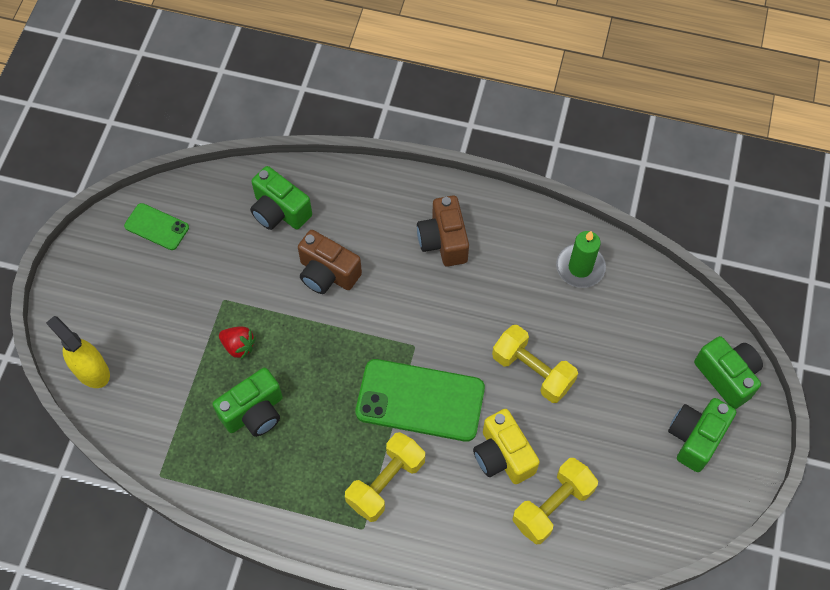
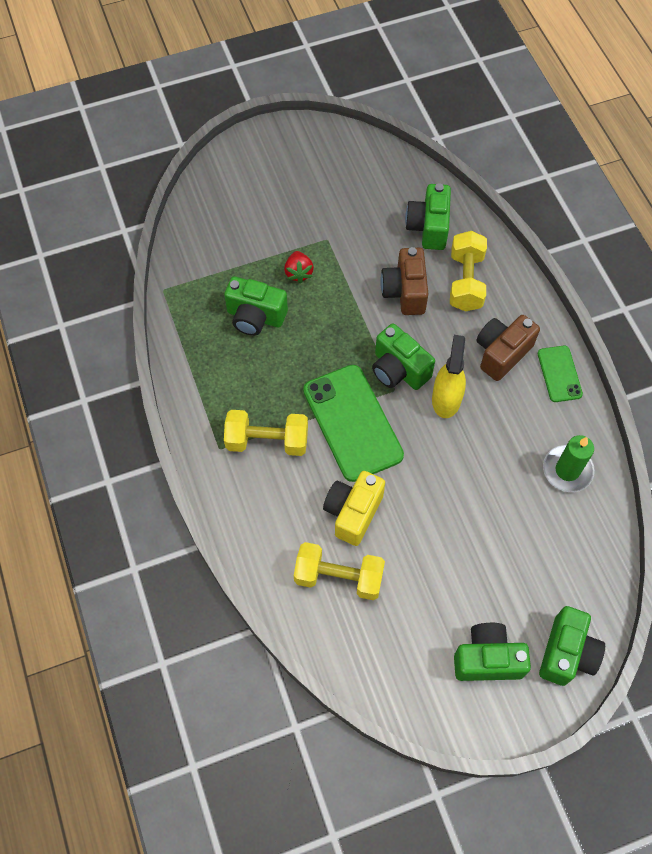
camera: 55 degrees right, 0 degrees up
(91, 370) = (208, 197): yellow spray bottle -> yellow spray bottle (446, 399)
(156, 227) = (348, 161): green phone -> green phone (559, 374)
(398, 330) = (398, 370): none -> green camera
(532, 371) = (443, 490): yellow dumbbell -> yellow dumbbell (466, 281)

